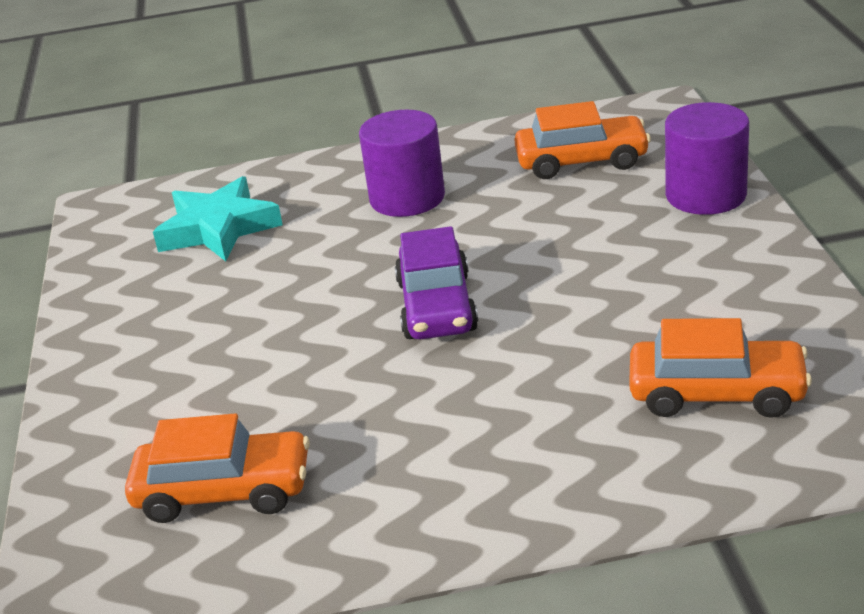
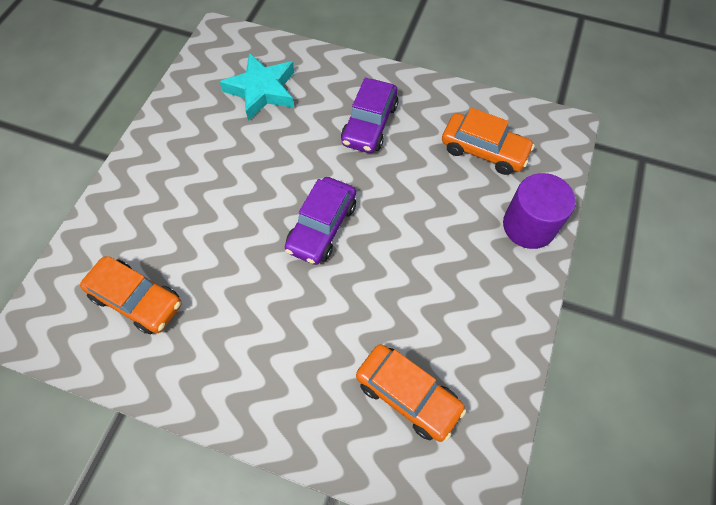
camera: 25 degrees right, 30 degrees up
(407, 198) = (369, 124): purple cylinder -> purple car

